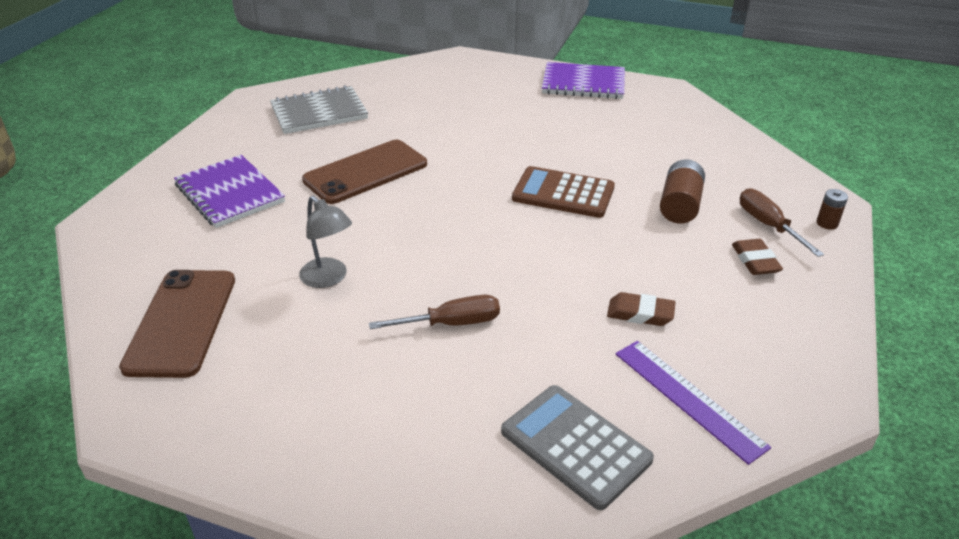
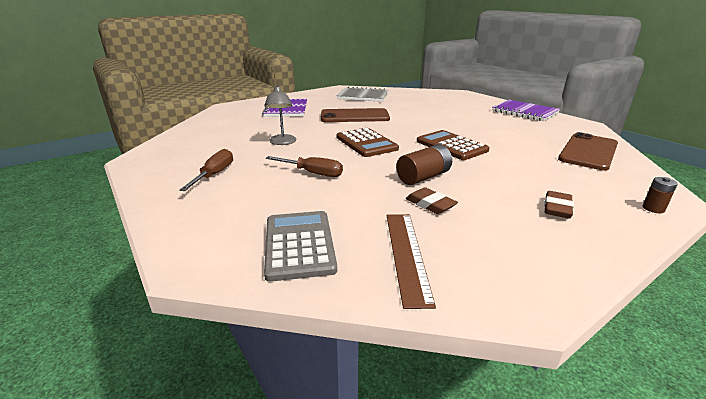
camera: 35 degrees right, 10 degrees down
(181, 322) = (204, 138): brown phone -> brown phone (588, 152)
(452, 230) = (366, 143): none -> brown calculator
(680, 206) = (527, 169): brown battery -> brown battery (423, 177)
(688, 398) = (407, 254): purple ruler -> brown ruler
(768, 226) = (592, 195): brown screwdriver -> brown screwdriver (214, 174)

